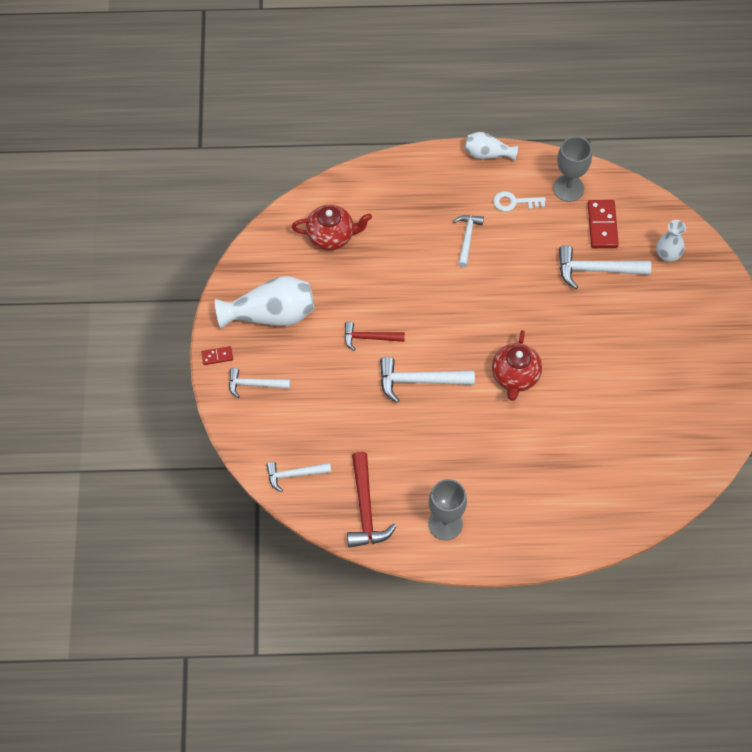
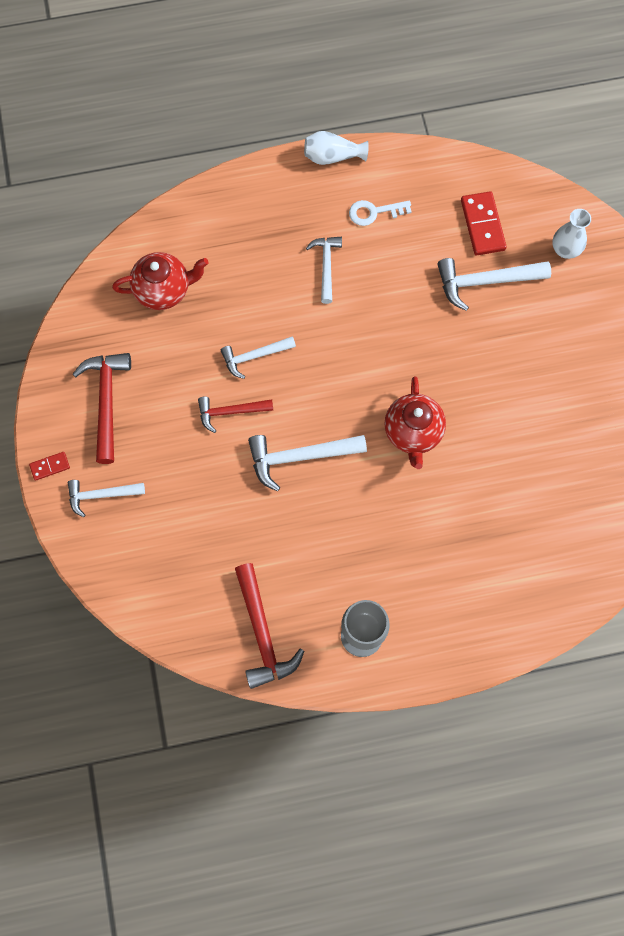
camera: 10 degrees left, 10 degrees up
(271, 314) = (106, 402): white vase -> red hammer
(294, 474) = (169, 603): white hammer -> white hammer (254, 356)
(568, 188) = (435, 185): grey goblet -> none

